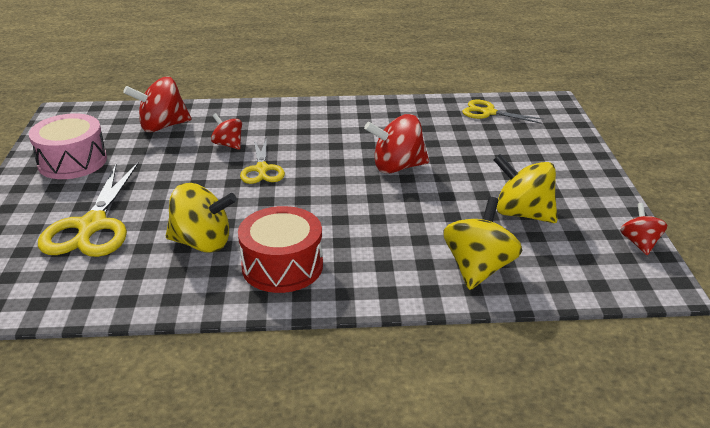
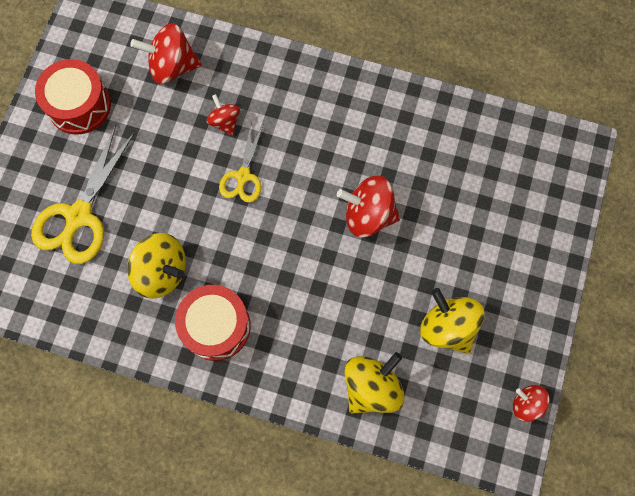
camera: 20 degrees right, 40 degrees up
(72, 161) = (79, 105): pink drum -> red drum
(488, 112) = (504, 146): yellow scissors -> none
(639, 243) = (526, 404): red spinning top -> red spinning top turned 75 degrees counterclockwise

